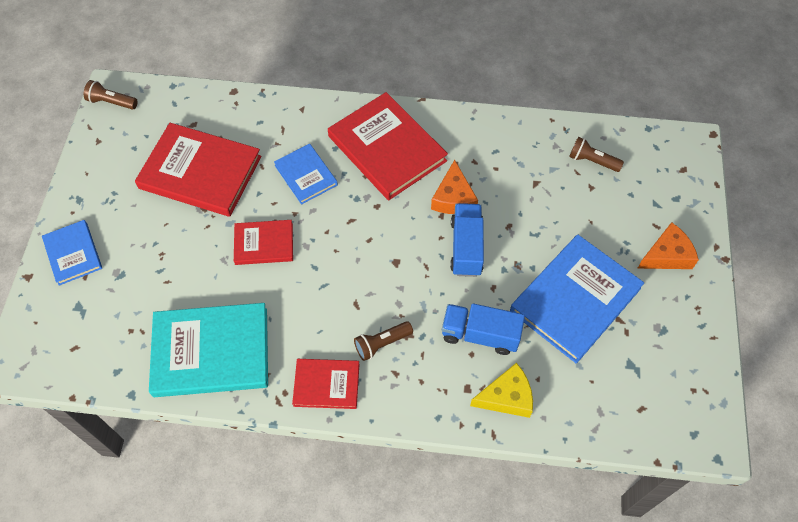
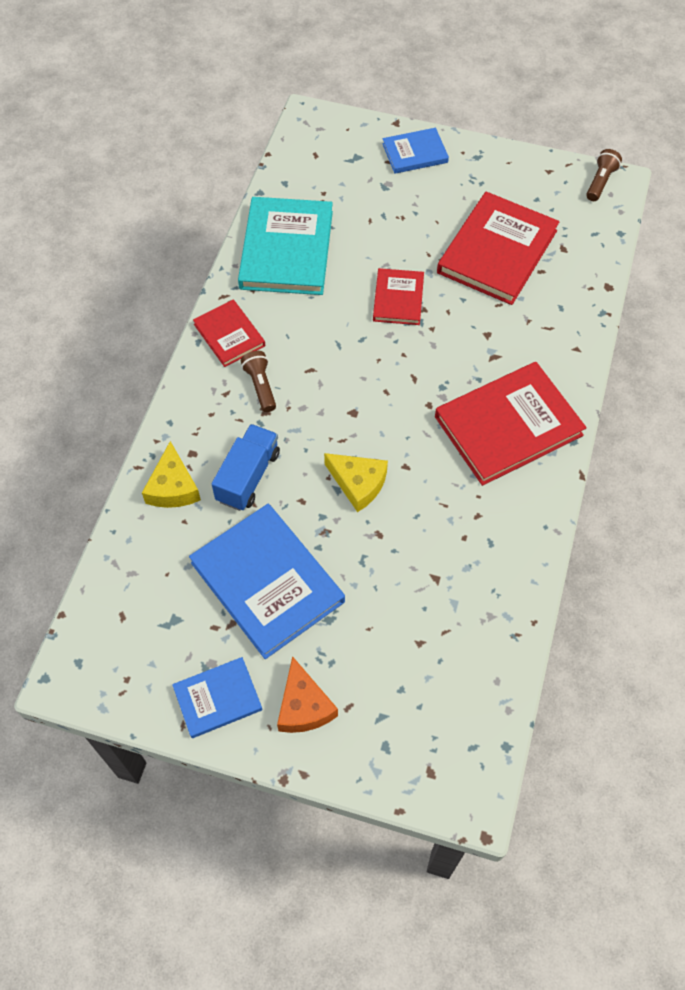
camera: 100 degrees right, 0 degrees up
(306, 175) = (480, 343): blue book -> blue book (217, 698)
(326, 385) = (229, 335): red book -> red book turned 45 degrees counterclockwise
(453, 198) = (427, 483): orange cheese -> none
(466, 247) = (358, 484): blue truck -> yellow cheese
(592, 161) = (460, 655): brown flashlight -> none

